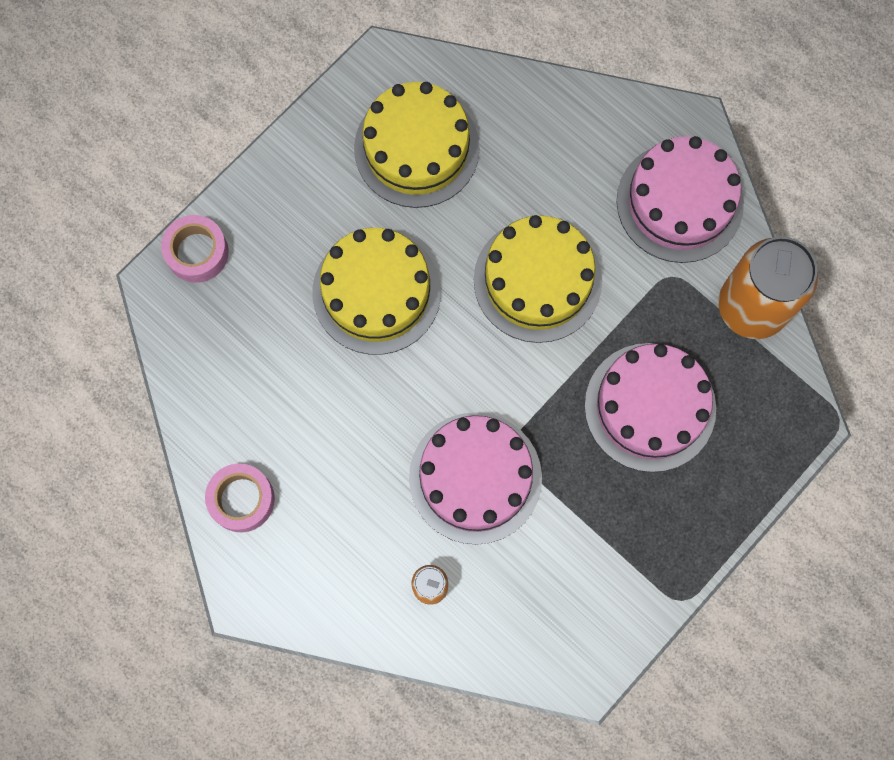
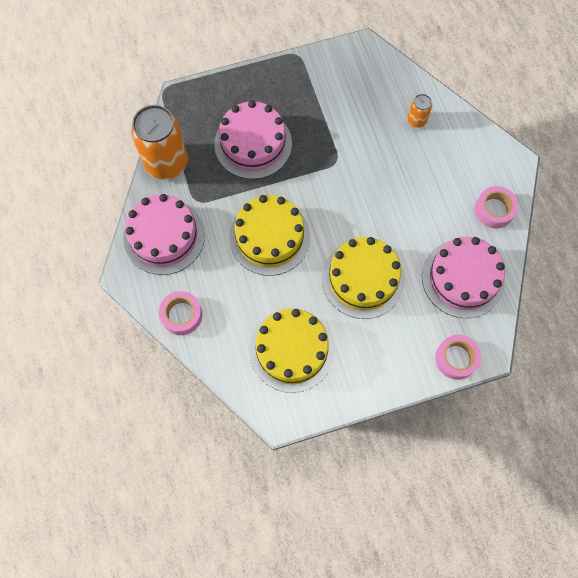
camera: 150 degrees left, 5 degrees down
(475, 477) = (364, 157): pink cake -> pink cake (463, 278)
(585, 115) = (181, 315): none -> pink tape

